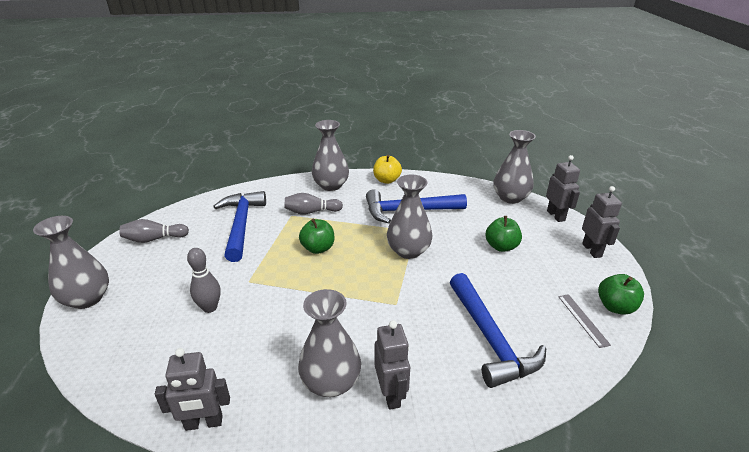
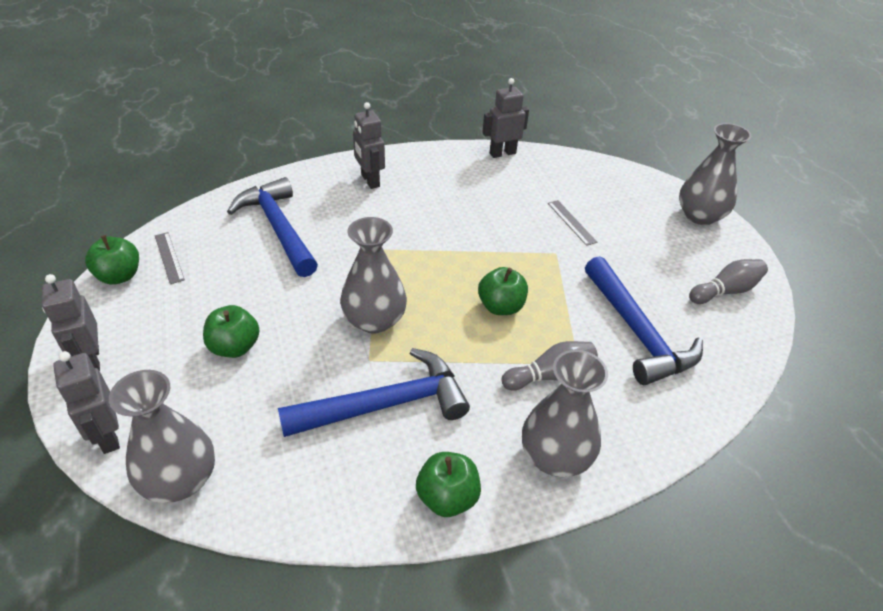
camera: 165 degrees right, 10 degrees up
(210, 308) = (571, 222): grey bowling pin -> grey ruler
(331, 382) = (421, 182): grey vase -> none
(387, 180) = (447, 497): yellow apple -> green apple

